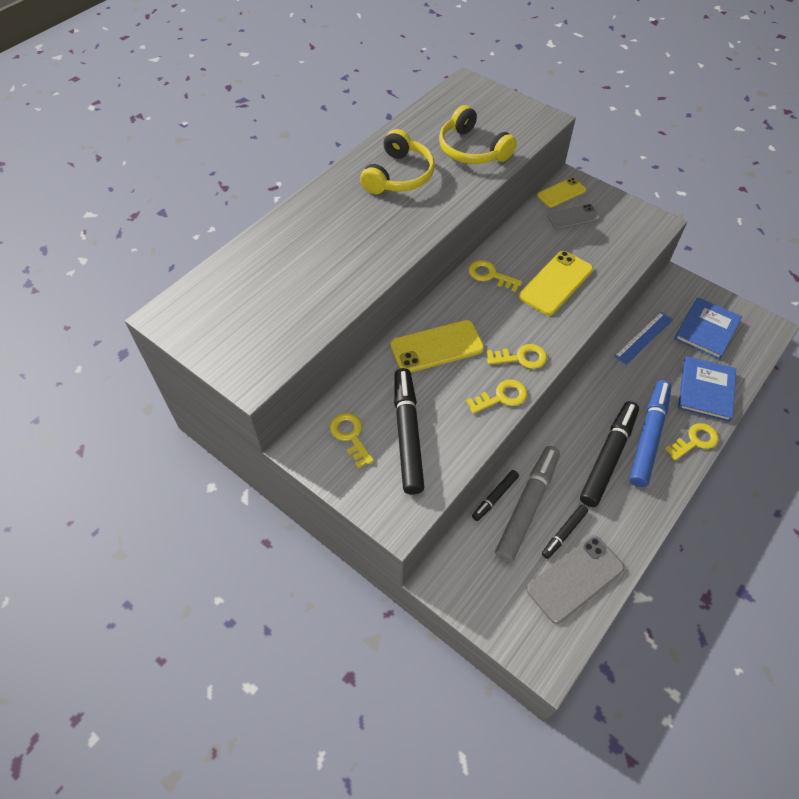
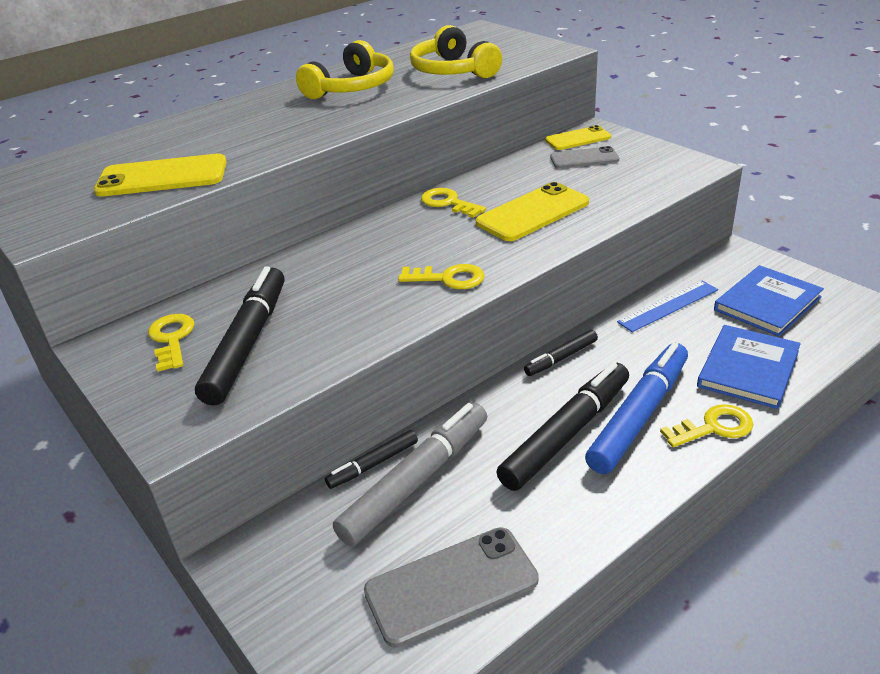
camera: 15 degrees right, 20 degrees down
(437, 347) = (340, 262): yellow phone -> yellow phone (162, 177)
(501, 397) = (399, 315): yellow key -> none
(564, 533) = (458, 522): black marker -> black marker (561, 358)

